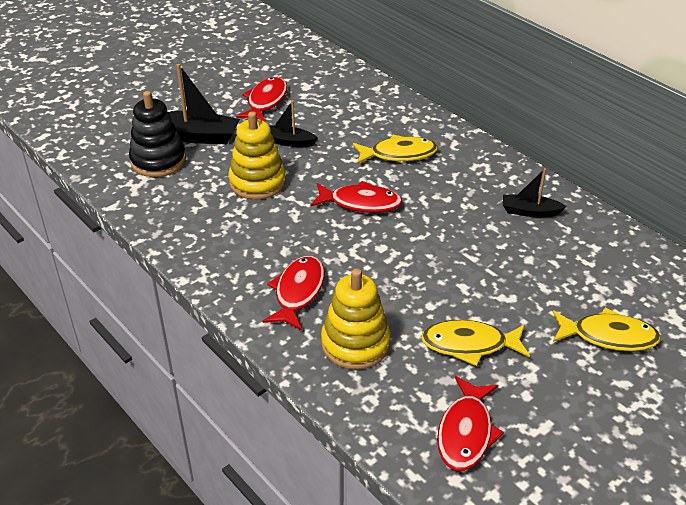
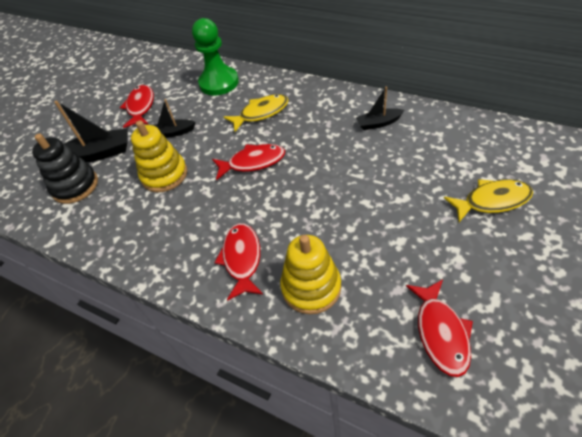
camera: 15 degrees left, 10 degrees up
(368, 104) = (219, 83): none -> green pawn
(469, 345) = (398, 250): yellow fish -> none

